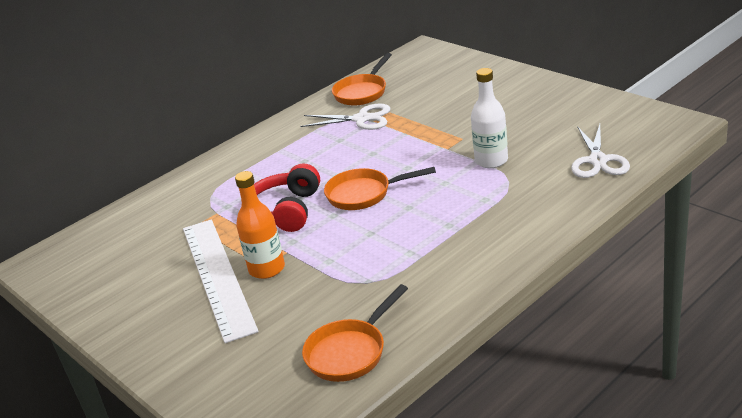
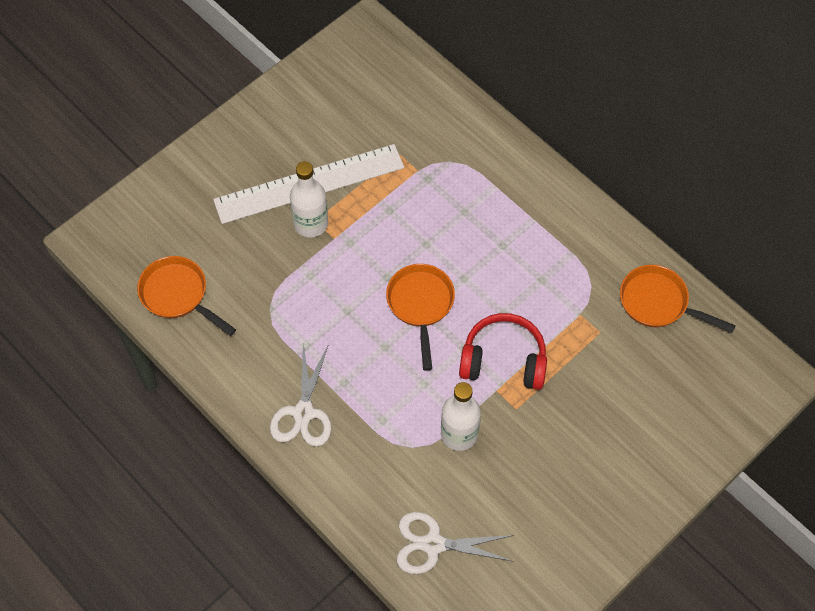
camera: 85 degrees right, 30 degrees up
(267, 269) = (311, 223): orange bottle -> white bottle
(286, 210) = (406, 233): red headphones -> red headphones (503, 360)
(361, 119) = (588, 302): white scissors -> white scissors (303, 413)

